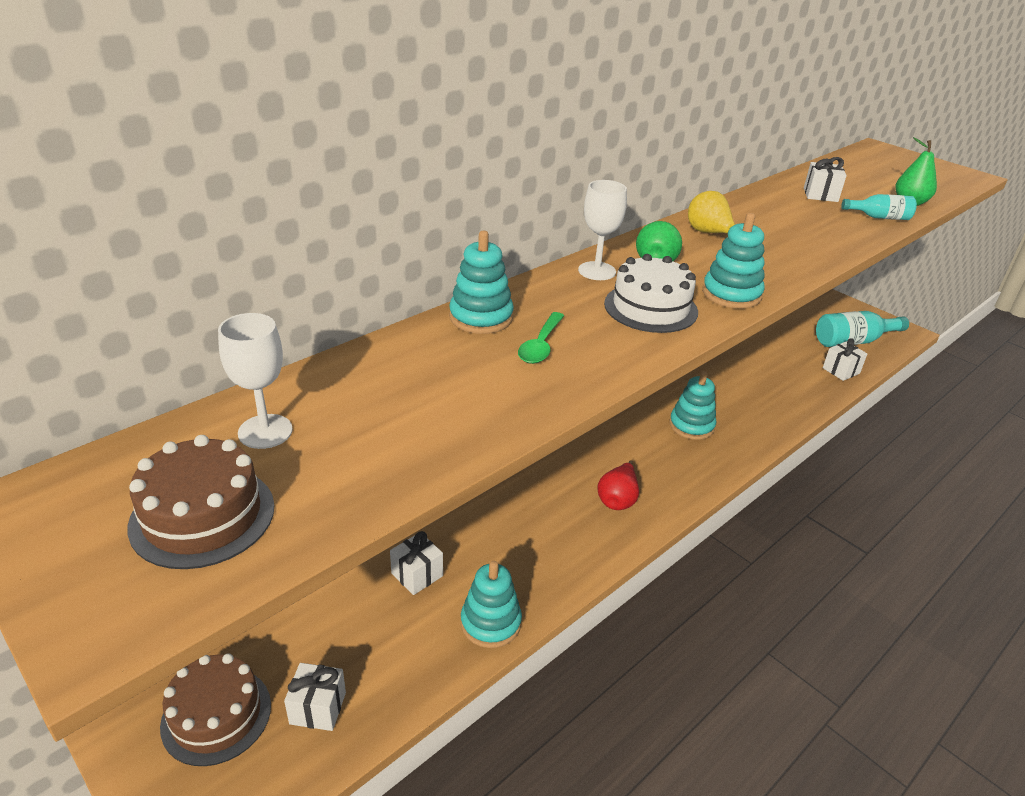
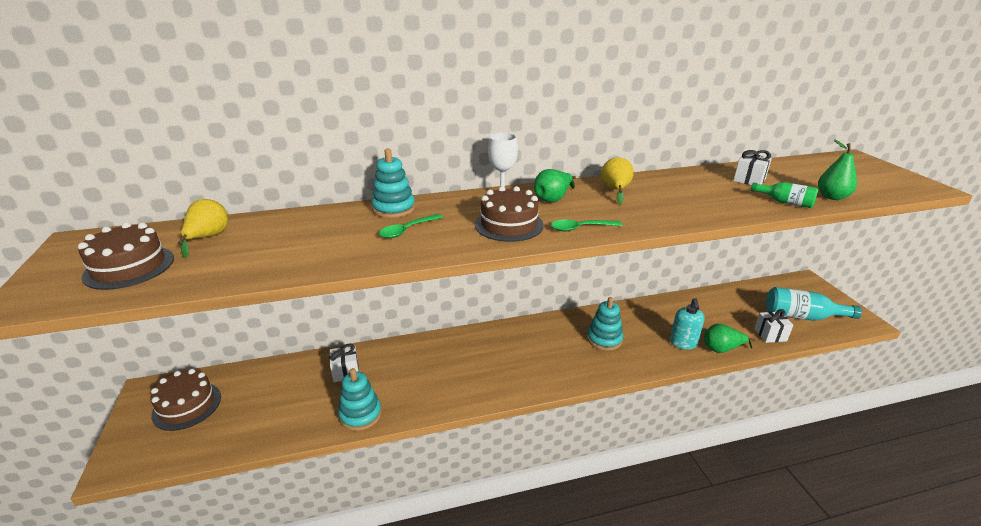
camera: 30 degrees right, 5 degrees down
(265, 431) = (208, 238): white goblet -> yellow pear
(318, 708) = (232, 423): white gift -> none
(617, 499) = (507, 370): red pear -> none
(650, 308) = (509, 225): white cake -> brown cake
(731, 294) = (580, 228): turquoise stacking toy -> green spoon
(771, 405) = (683, 343): none -> turquoise soap dispenser
(811, 400) = (722, 349): none -> green pear
(879, 217) = (785, 202): turquoise bottle -> green bottle

